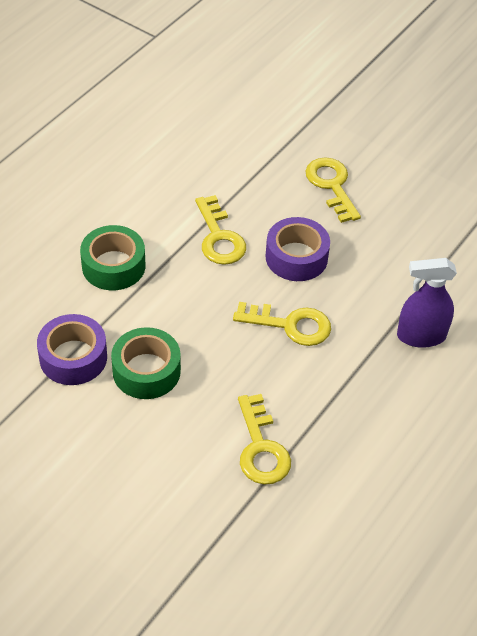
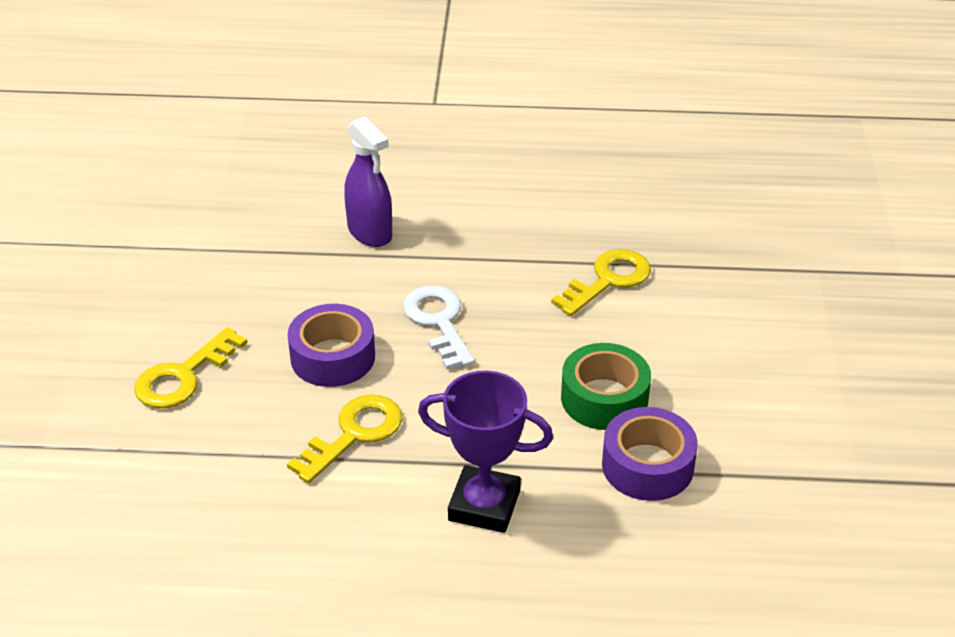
camera: 120 degrees left, 10 degrees down
(113, 266) = (484, 505): green tape -> purple trophy
(290, 325) = (438, 321): yellow key -> white key

